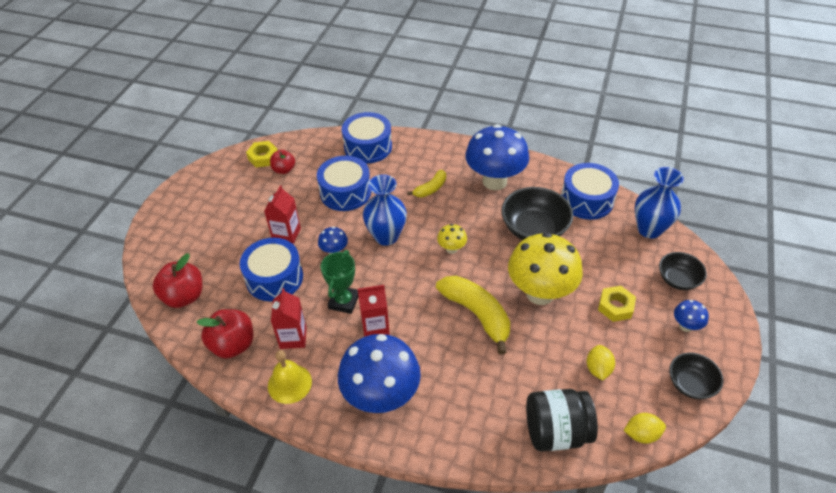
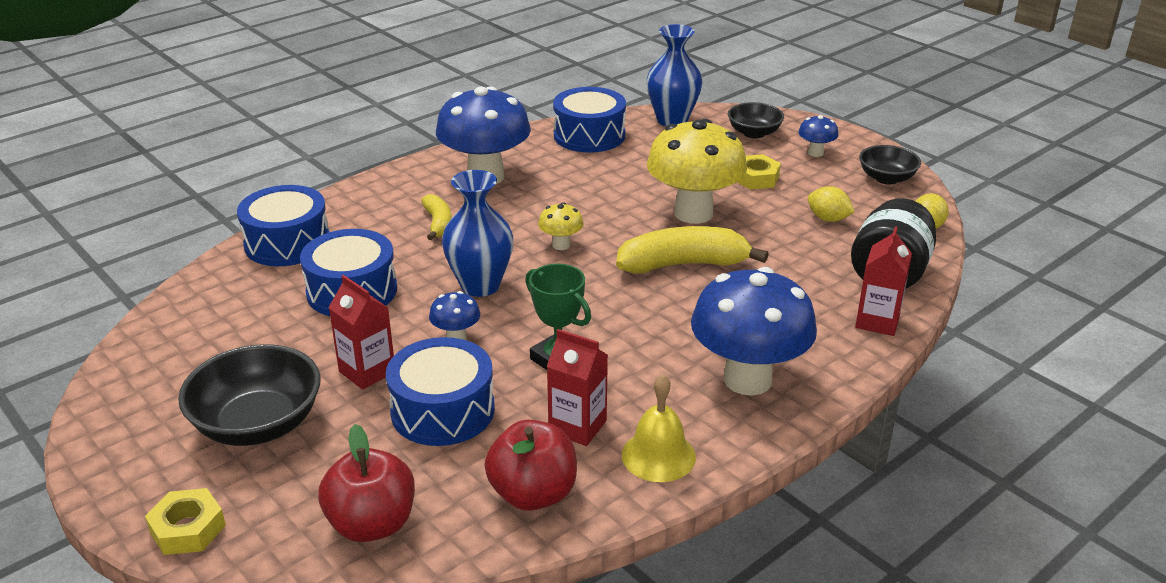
camera: 60 degrees left, 15 degrees down
(263, 157) = (163, 344): yellow nut -> yellow nut (188, 529)
(284, 170) = (223, 332): red apple -> none
(375, 326) = (628, 346): red carton -> red carton (877, 321)
(534, 229) = (594, 181): black bowl -> black bowl (258, 424)

